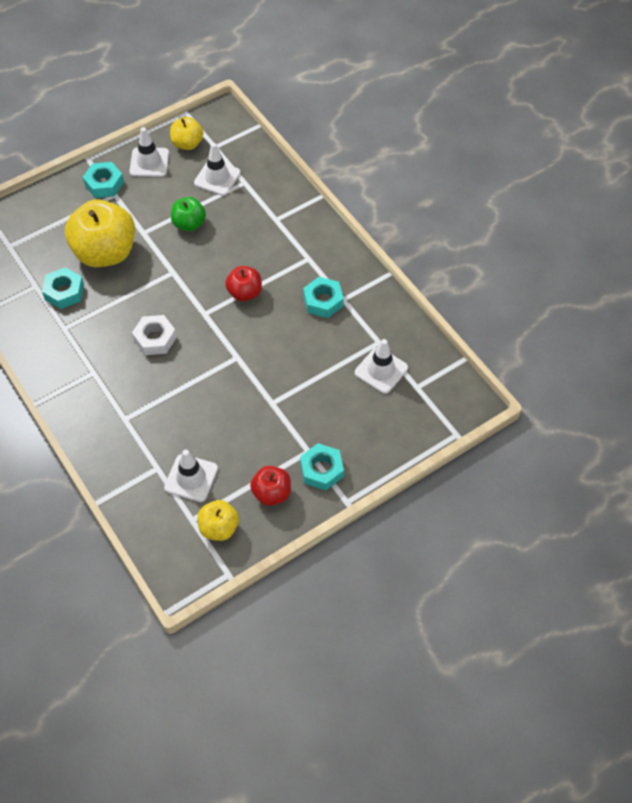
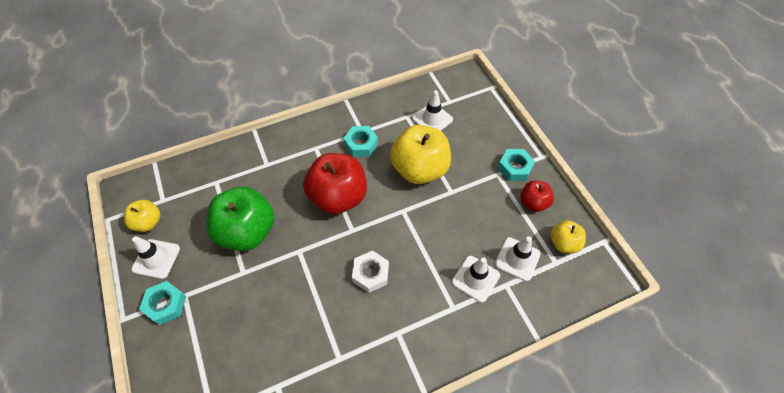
camera: 80 degrees left, 0 degrees up
(64, 292) = (294, 355): turquoise nut -> none
(105, 253) = (256, 310): yellow apple -> yellow apple (419, 169)
(189, 224) = (247, 231): green apple -> green apple, size x1.92
(217, 178) = (202, 202): white traffic cone -> white traffic cone (475, 279)
(245, 293) = (338, 197): red apple -> red apple, size x1.92

